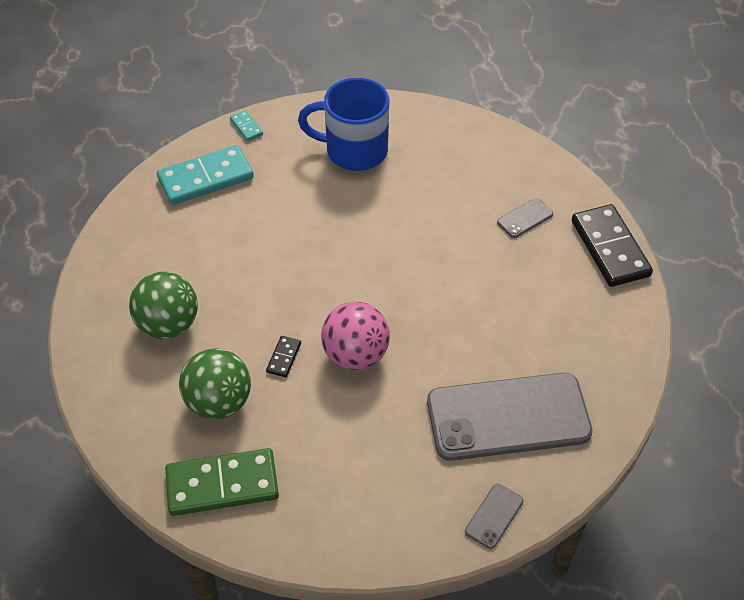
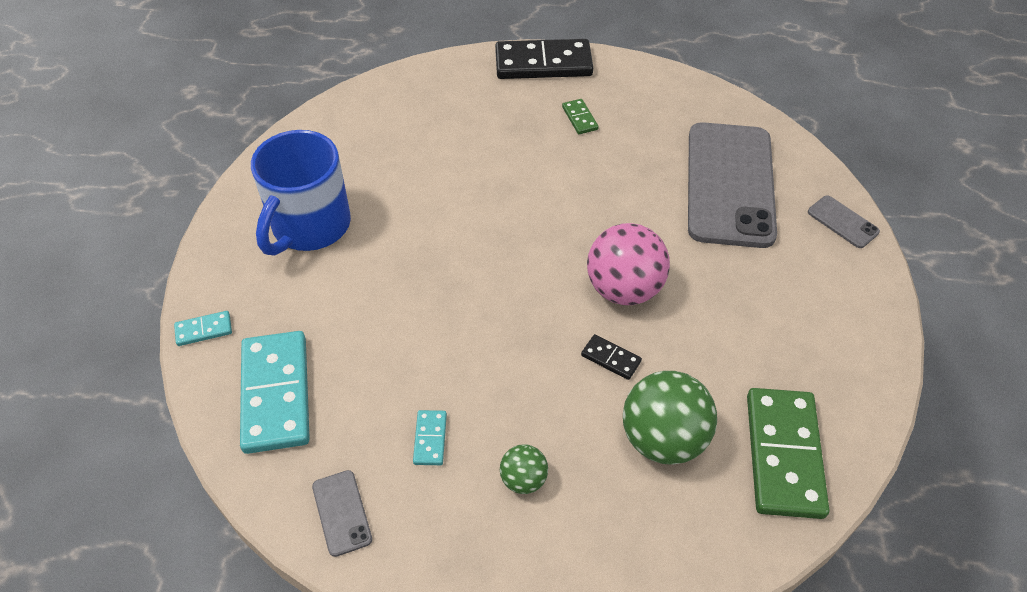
camera: 75 degrees left, 0 degrees up
(168, 324) = (523, 479): green ball -> green ball, size x0.52
(189, 266) = (430, 439): none -> turquoise domino
(525, 218) = (480, 110): grey phone -> grey phone (342, 513)
(547, 289) = (580, 118): none -> green domino

